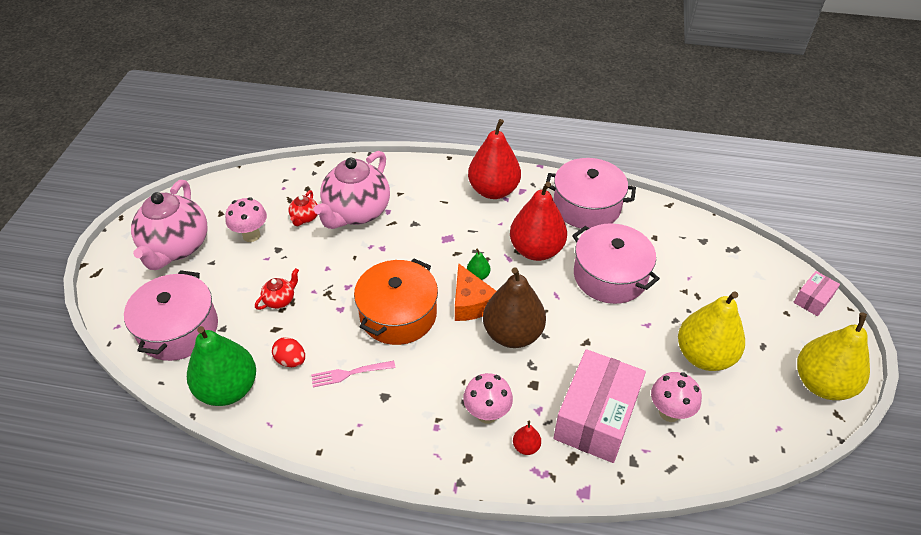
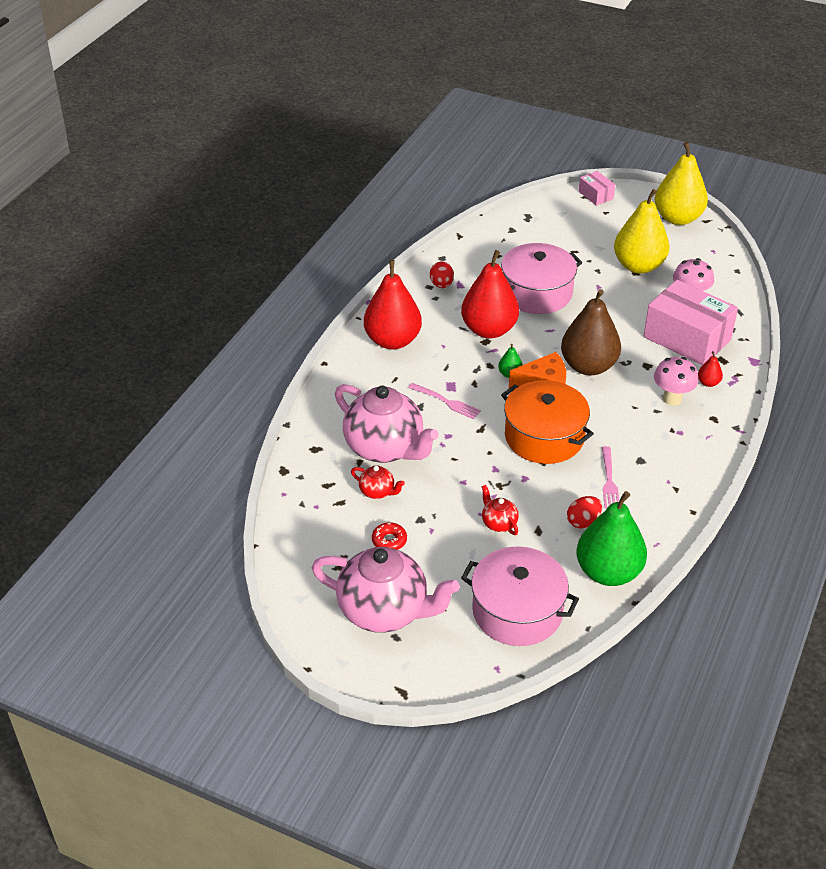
camera: 75 degrees left, 5 degrees down
(251, 235) = (389, 540): pink mushroom -> red donut
(425, 239) = (446, 402): none -> pink fork
(586, 206) = (441, 285): pink pot -> red egg

